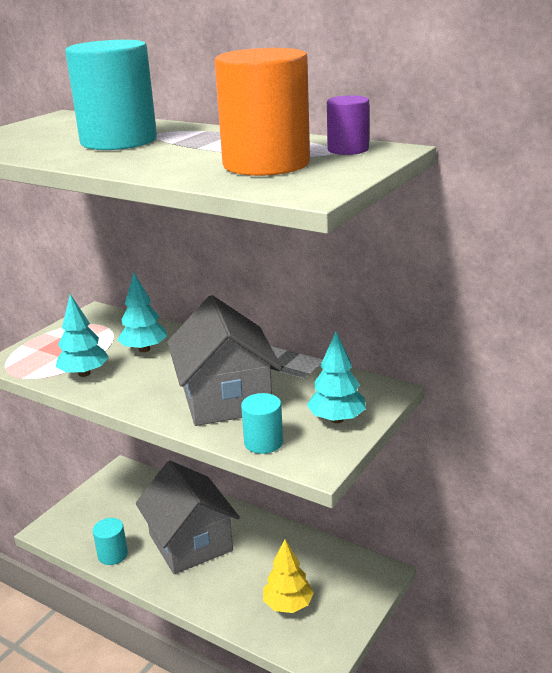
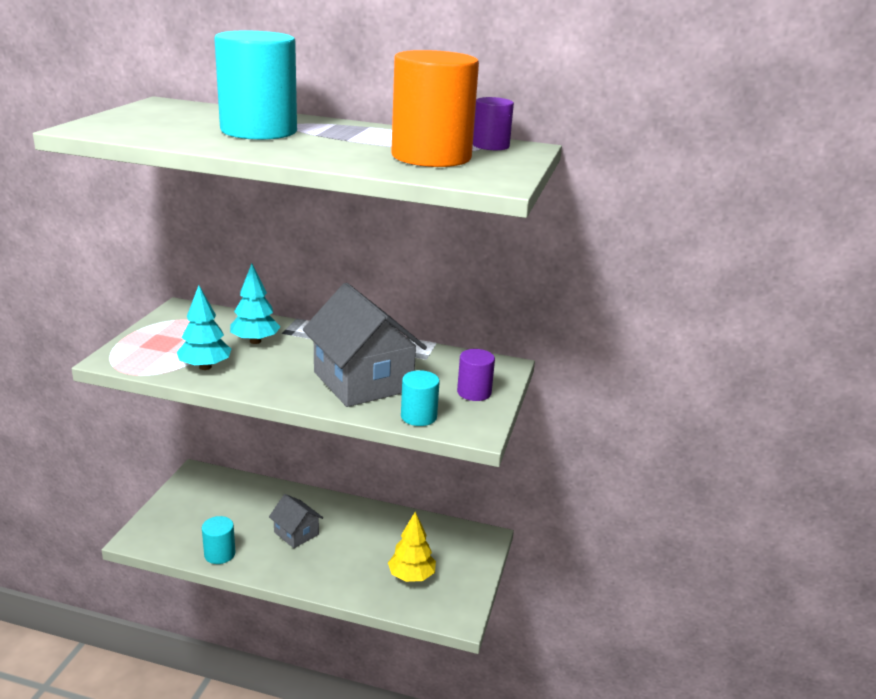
camera: 20 degrees left, 0 degrees up
(190, 542) = (296, 533): grey house -> grey house, size x0.50
(337, 419) = (474, 392): turquoise tree -> purple cylinder

